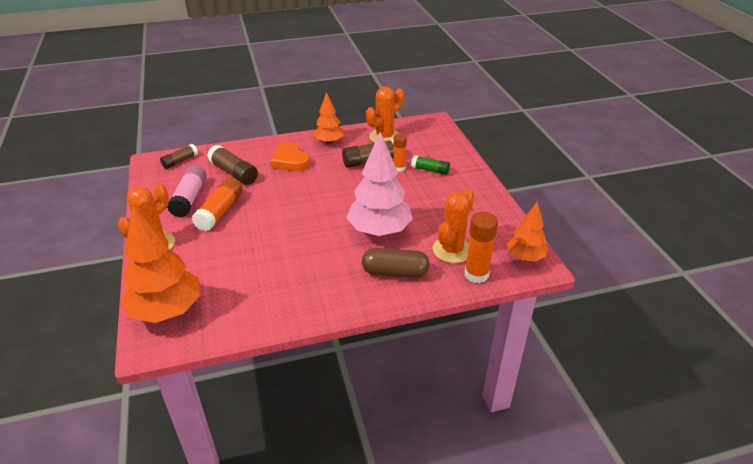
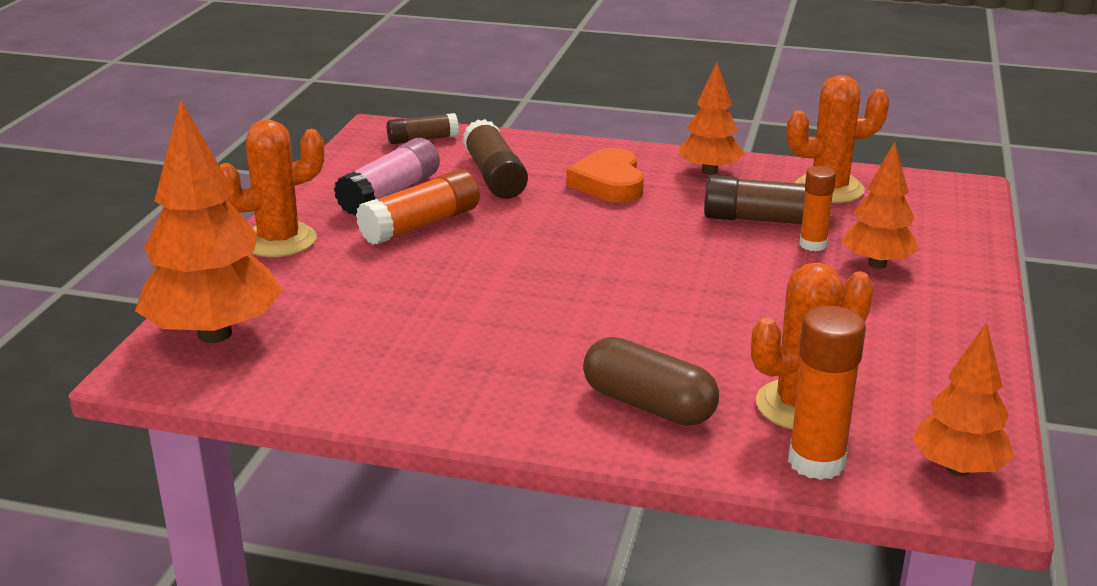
camera: 30 degrees right, 10 degrees down
(379, 231) = (679, 332): pink tree -> none
(430, 170) = (877, 264): green glue stick -> orange tree

